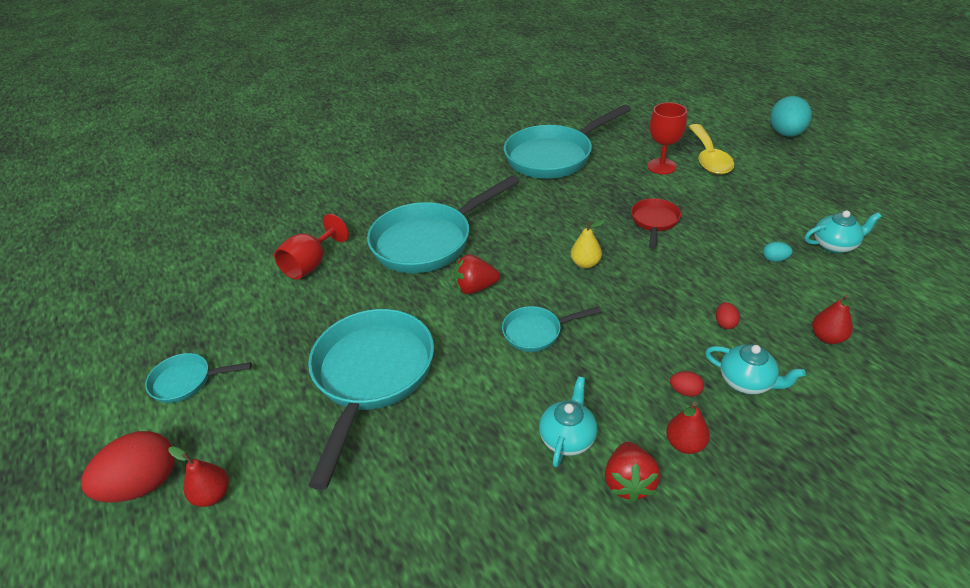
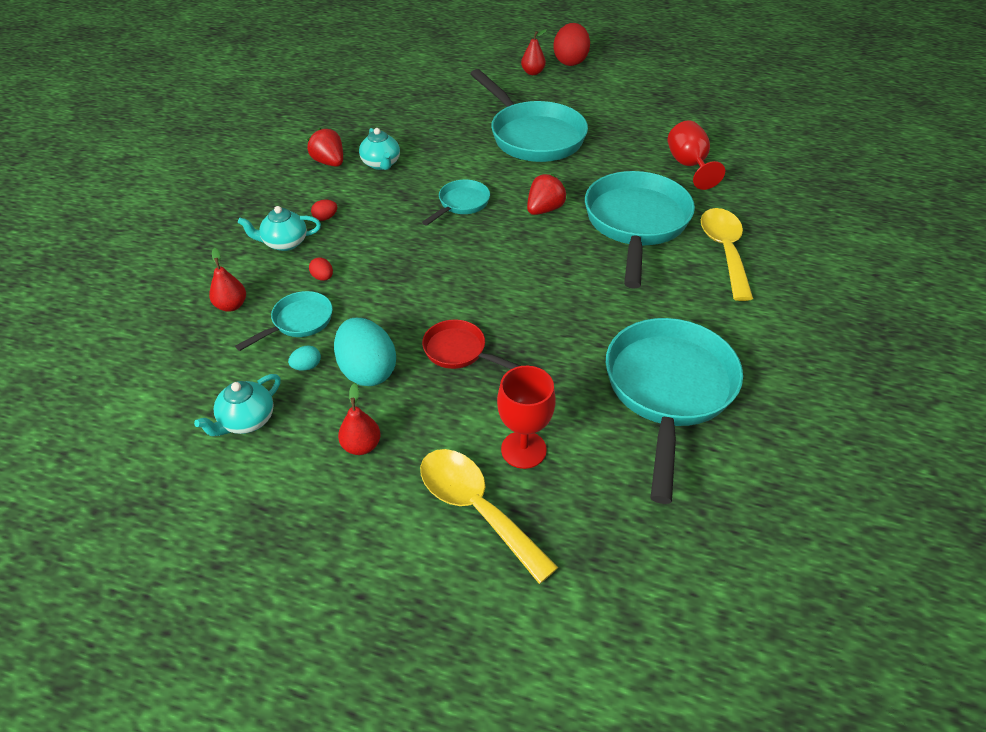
camera: 135 degrees right, 5 degrees up
(187, 381) = (629, 89): turquoise pan -> turquoise pan (298, 322)
(407, 198) = (724, 251): none -> yellow spoon
(585, 263) = (481, 271): yellow pear -> none
(654, 222) = (459, 351): red pan -> red pan turned 150 degrees clockwise
(685, 444) = (308, 192): red pear -> red pear (361, 446)
(785, 134) = (393, 659): turquoise egg -> turquoise egg (367, 371)

